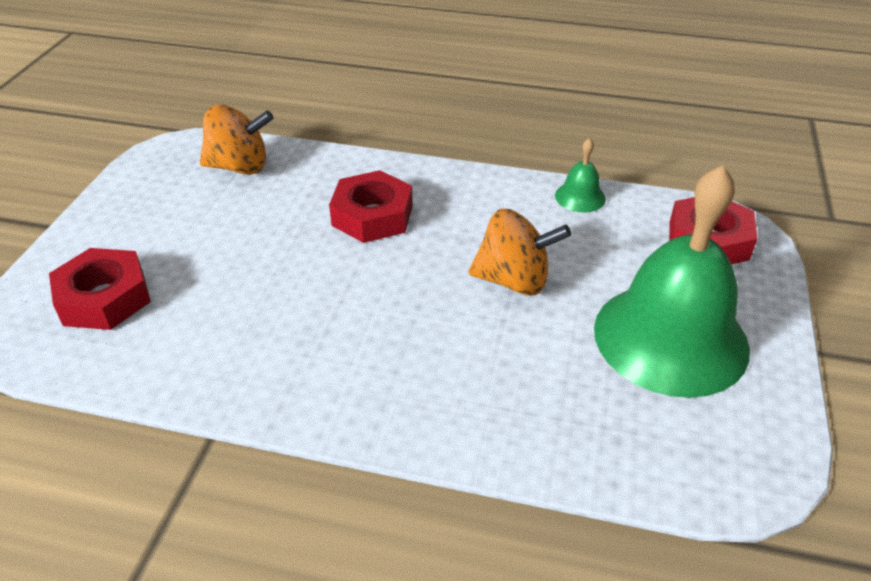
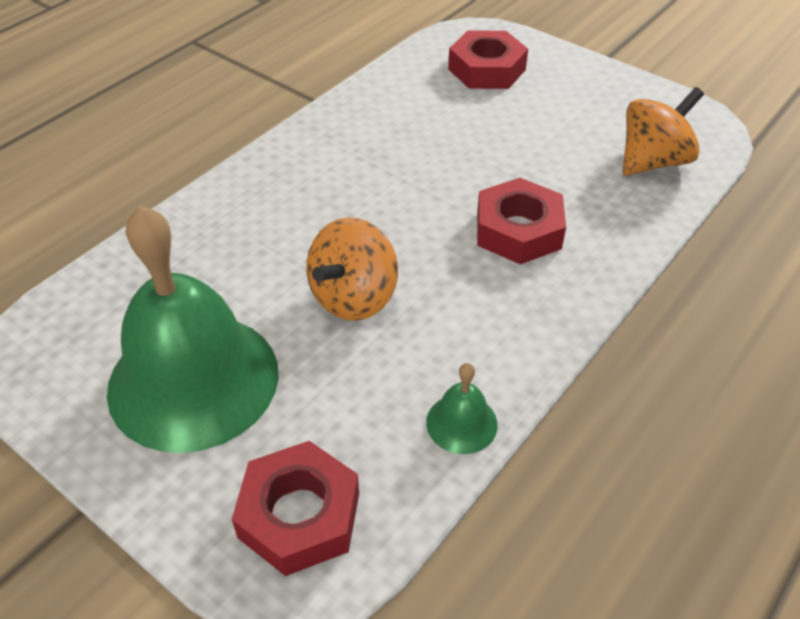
camera: 115 degrees right, 5 degrees up
(239, 167) = (653, 161): orange spinning top -> orange spinning top turned 150 degrees counterclockwise

